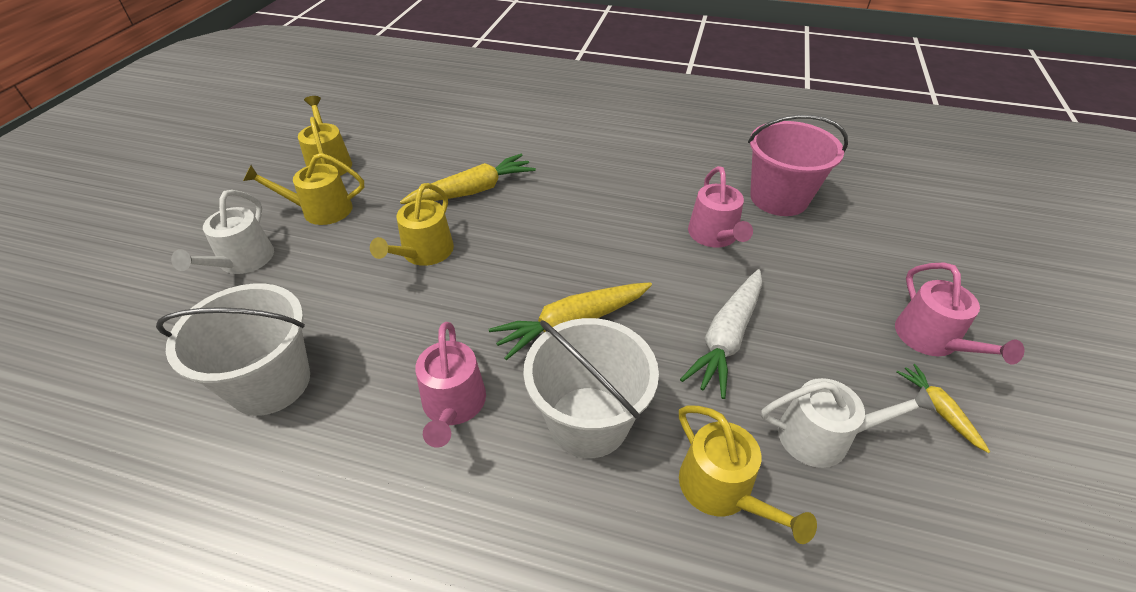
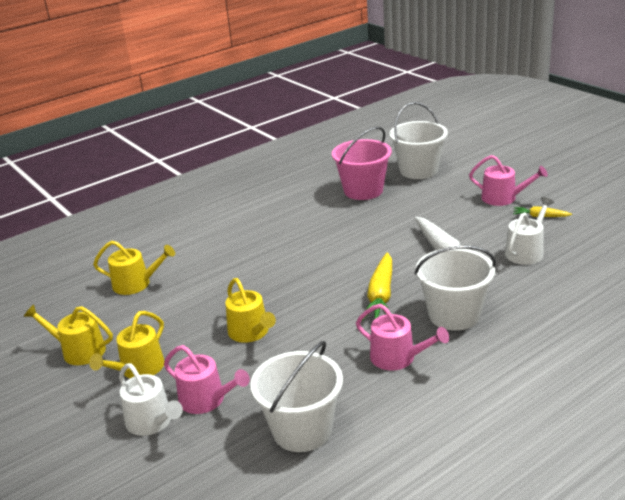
camera: 50 degrees left, 15 degrees down
(472, 191) = (210, 293): yellow carrot -> none
(714, 236) = (367, 223): pink watering can -> pink watering can (206, 400)
(722, 490) = (529, 291): yellow watering can -> yellow watering can (136, 284)
(885, 221) = (418, 170): none -> white bucket

